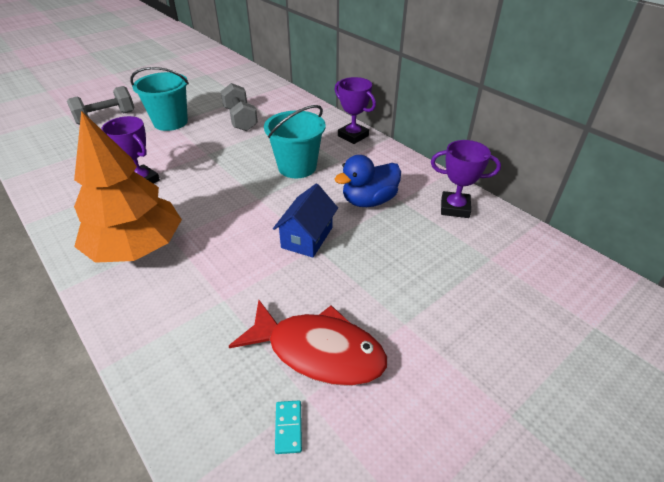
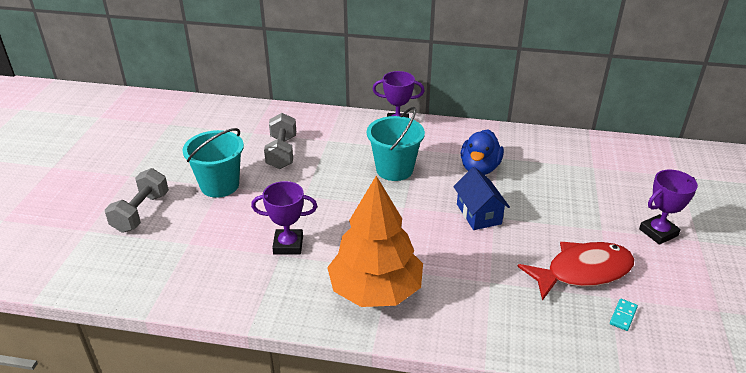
camera: 40 degrees left, 5 degrees down
(240, 119) = (282, 152): grey dumbbell -> grey dumbbell turned 60 degrees clockwise
(288, 427) = (623, 316): turquoise domino -> turquoise domino turned 75 degrees clockwise
(455, 208) = (535, 146): purple trophy -> purple trophy (658, 232)

